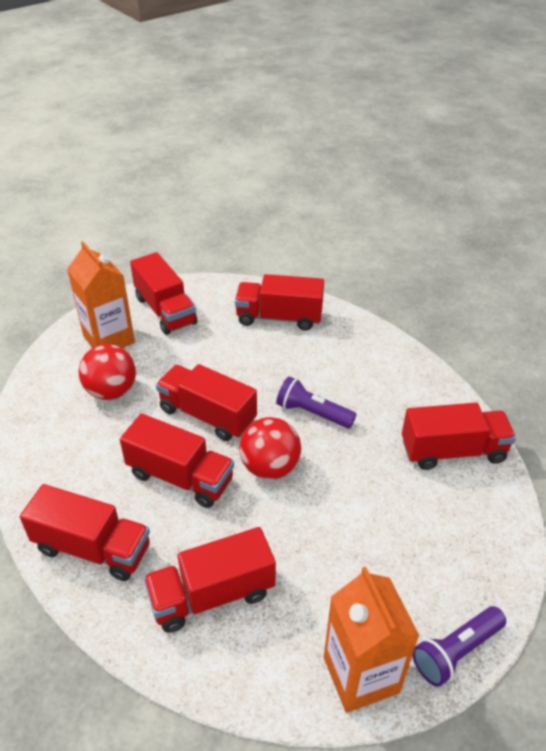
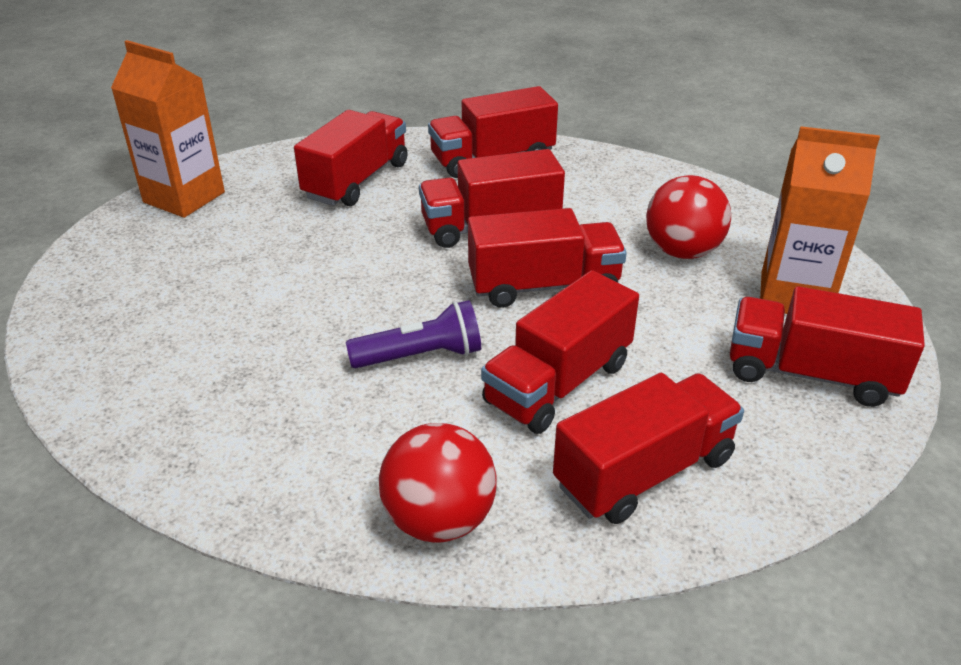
camera: 140 degrees right, 5 degrees down
(270, 467) = (409, 277): red ball -> red ball (439, 519)
(453, 451) = (180, 412): red truck -> red truck (558, 383)
(455, 652) = (99, 242): purple flashlight -> none

